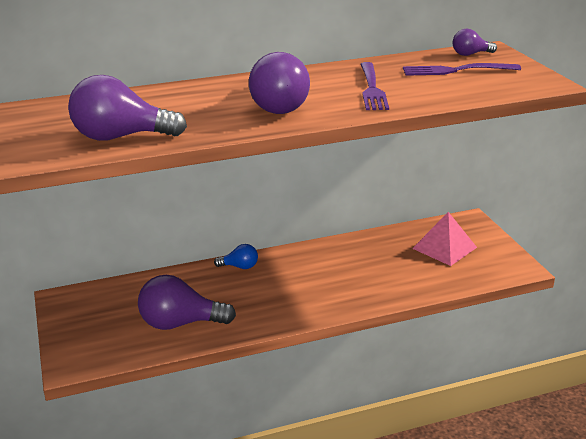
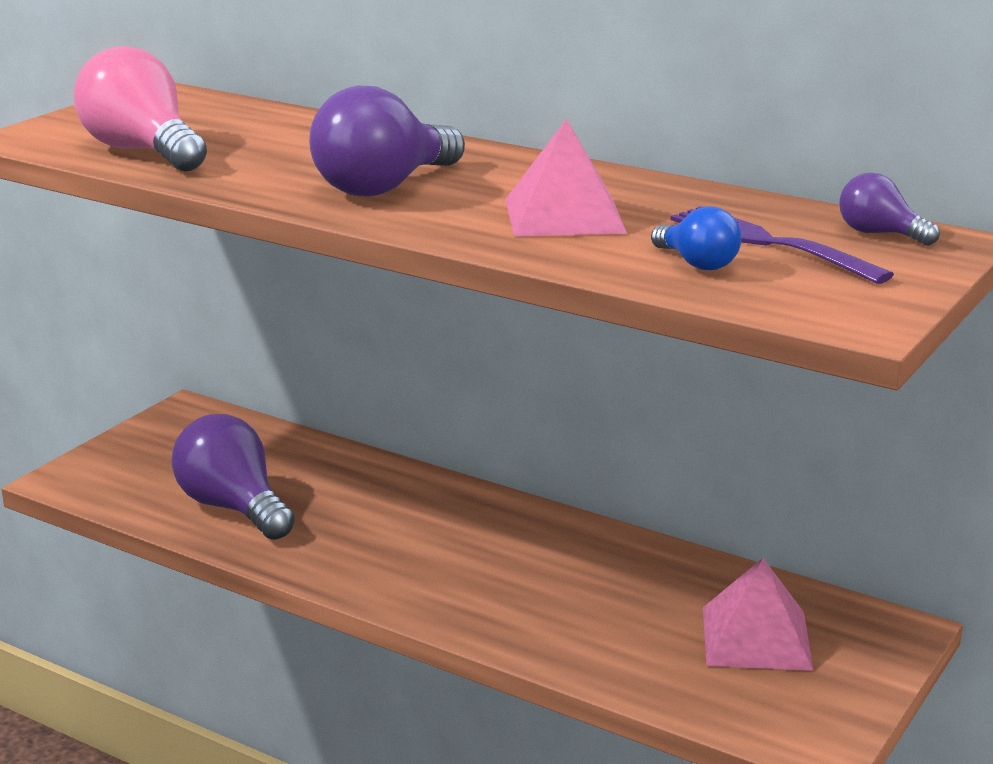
camera: 50 degrees right, 5 degrees down
(121, 137) = (142, 151): purple light bulb -> pink light bulb
(240, 267) = (426, 489): blue light bulb -> blue light bulb (697, 264)
(372, 88) = (564, 216): purple fork -> pink pyramid

